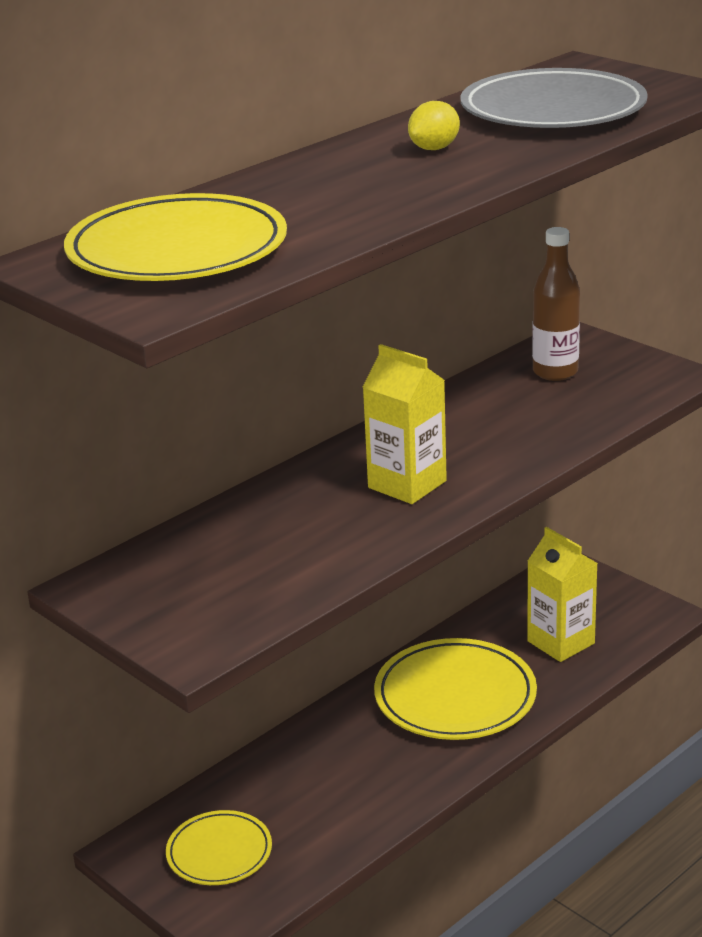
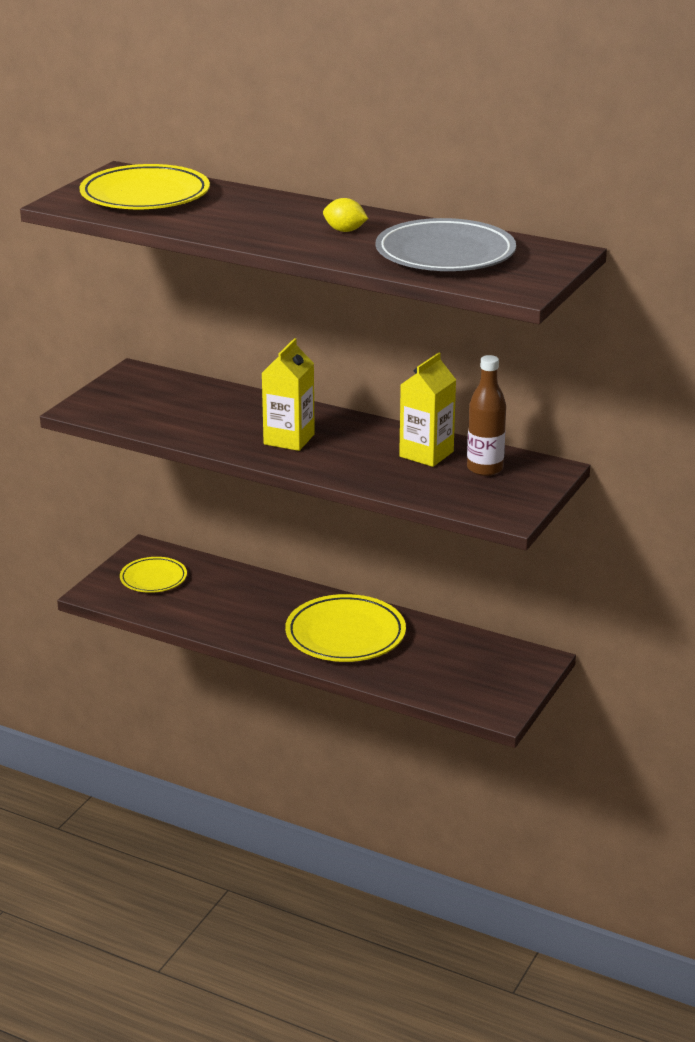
camera: 70 degrees right, 0 degrees up
(561, 642) = (434, 669): yellow carton -> yellow carton (426, 454)

